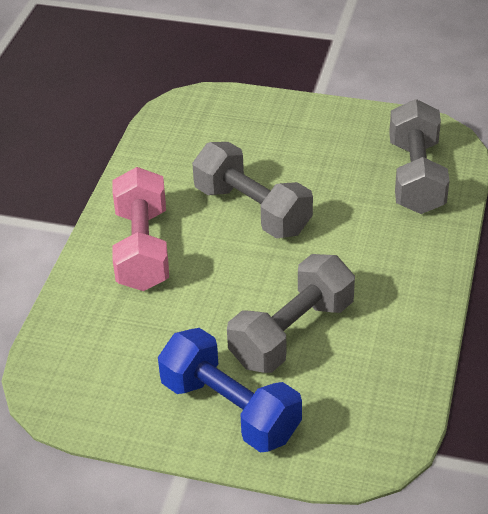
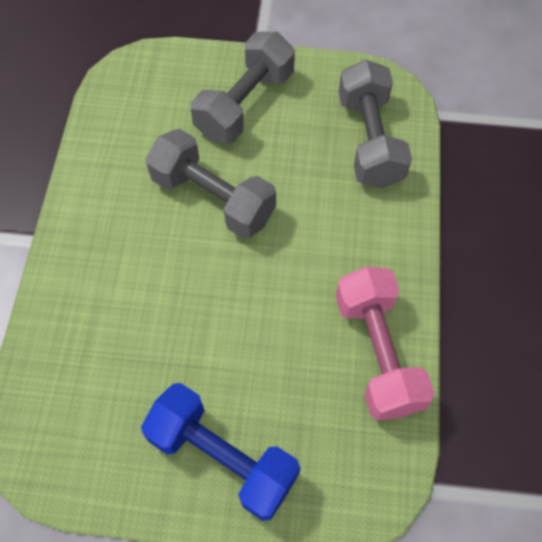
camera: 10 degrees left, 20 degrees up
(143, 249) = (107, 259): pink dumbbell -> pink dumbbell (378, 353)
(292, 333) = (273, 351): grey dumbbell -> grey dumbbell (245, 104)

